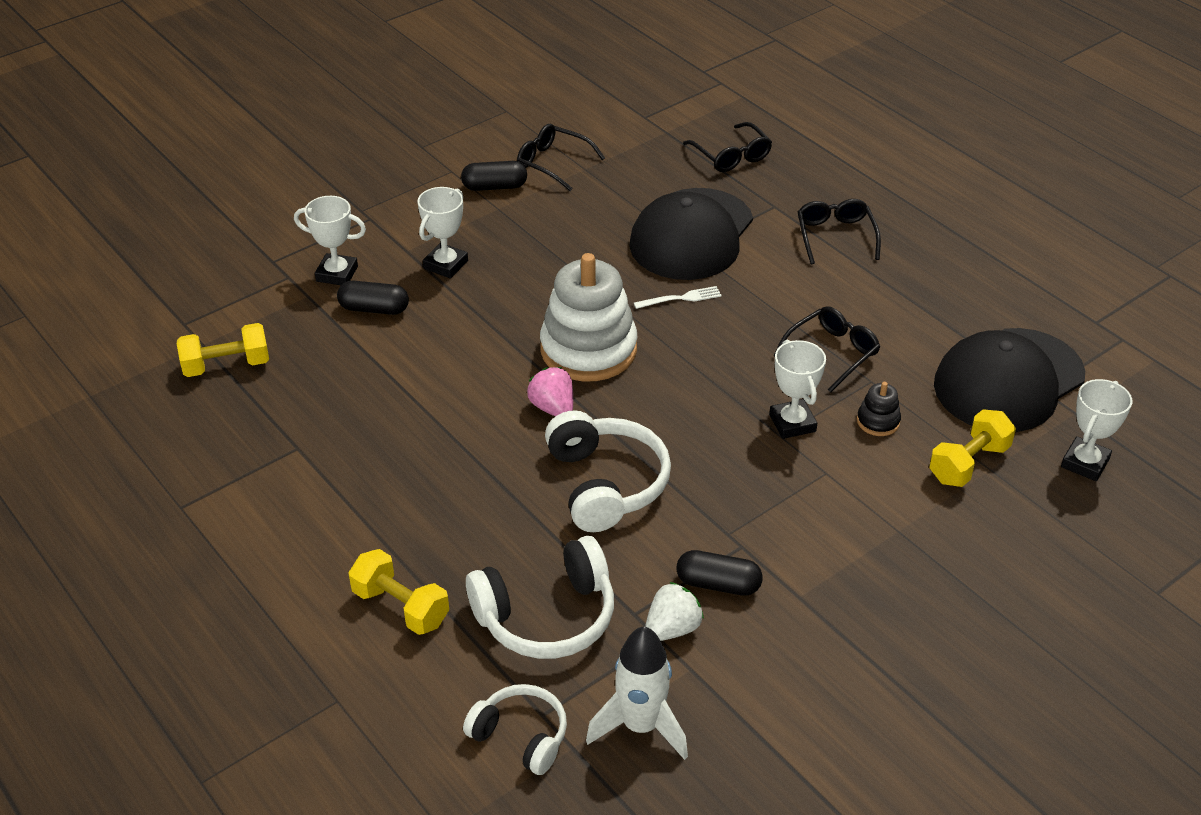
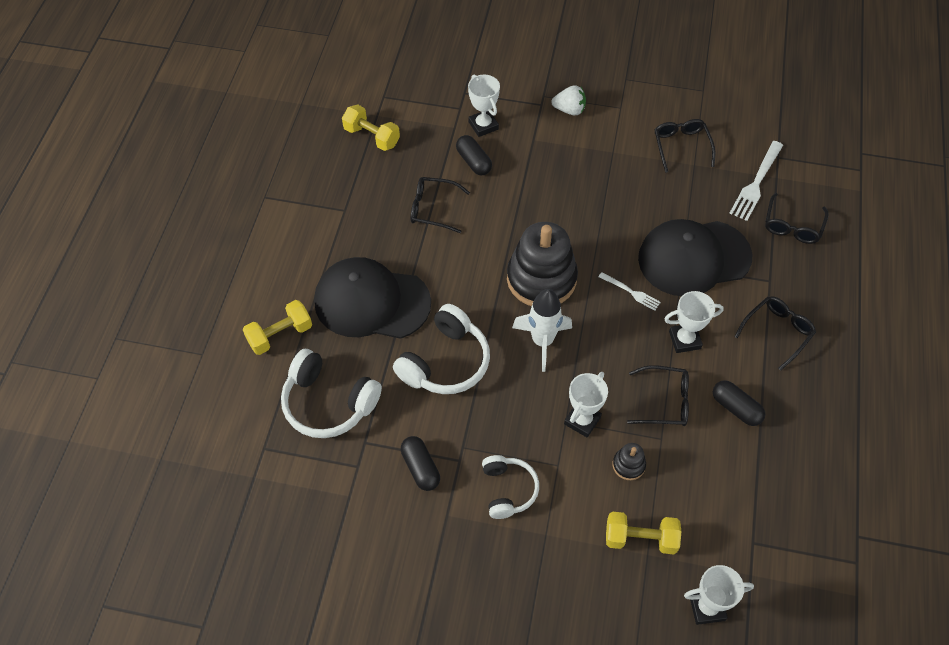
camera: 50 degrees right, 15 degrees up
(394, 375) = (433, 209): none -> black glasses
(401, 607) = (280, 335): yellow dumbbell -> yellow dumbbell turned 60 degrees clockwise
(445, 265) = (540, 165): white trophy -> white trophy (684, 340)
(494, 187) = (629, 136): black capsule -> black capsule (736, 408)
(521, 736) = (242, 448): white headphones -> white headphones (508, 490)
(553, 408) = (479, 296): pink strawberry -> none
(588, 349) = (541, 279): white stacking toy -> black stacking toy
(640, 726) = (291, 499): white rocket -> white rocket (542, 341)
(657, 147) = (756, 183): none -> white fork
(672, 629) = (369, 467): white strawberry -> white strawberry (569, 110)
(1008, 381) = (741, 516): black cap -> black cap (371, 302)

